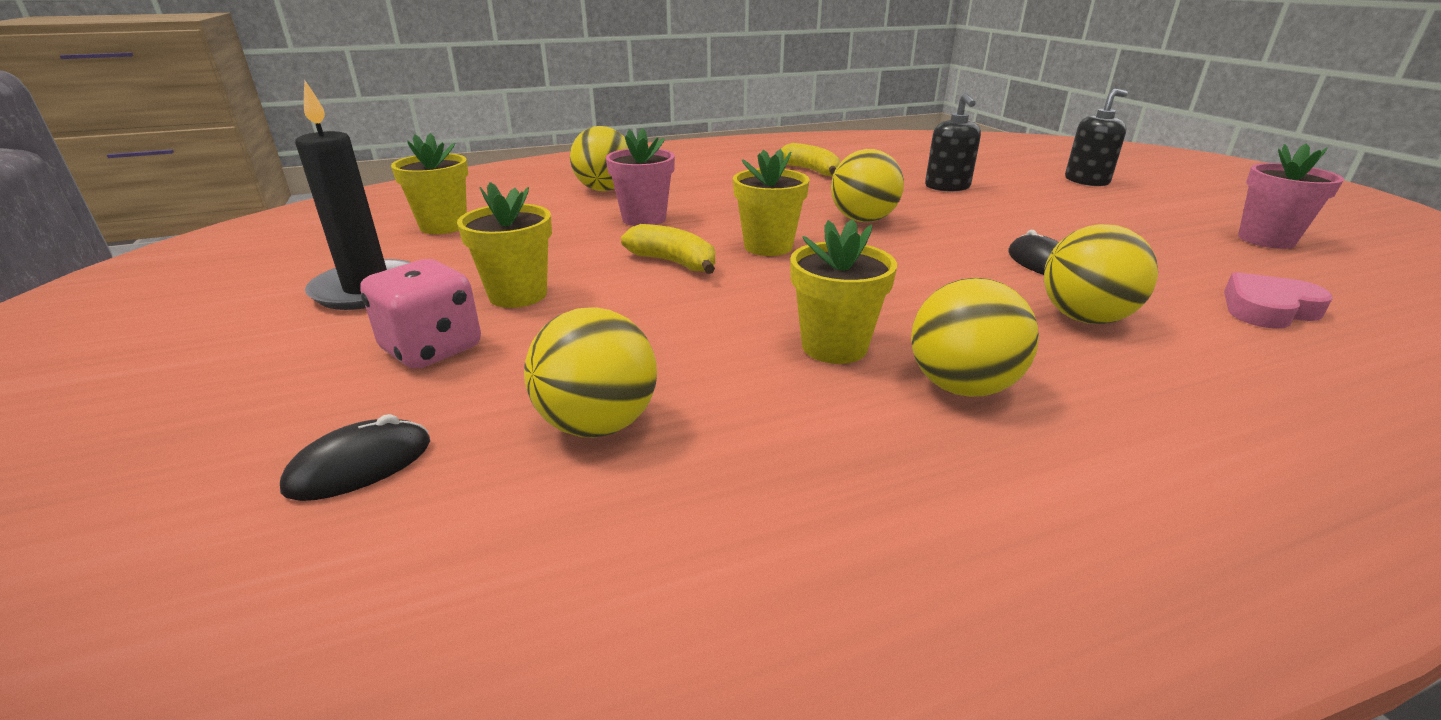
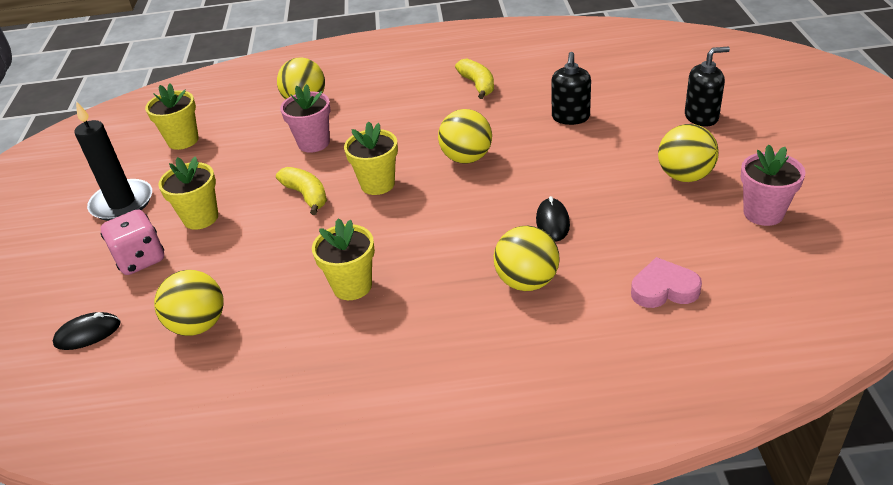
camera: 20 degrees right, 10 degrees up
(961, 386) = (399, 327): yellow ball -> yellow ball (684, 176)

